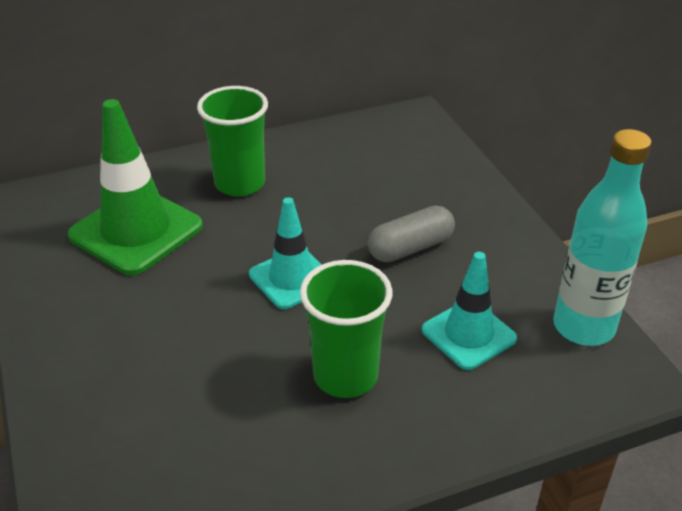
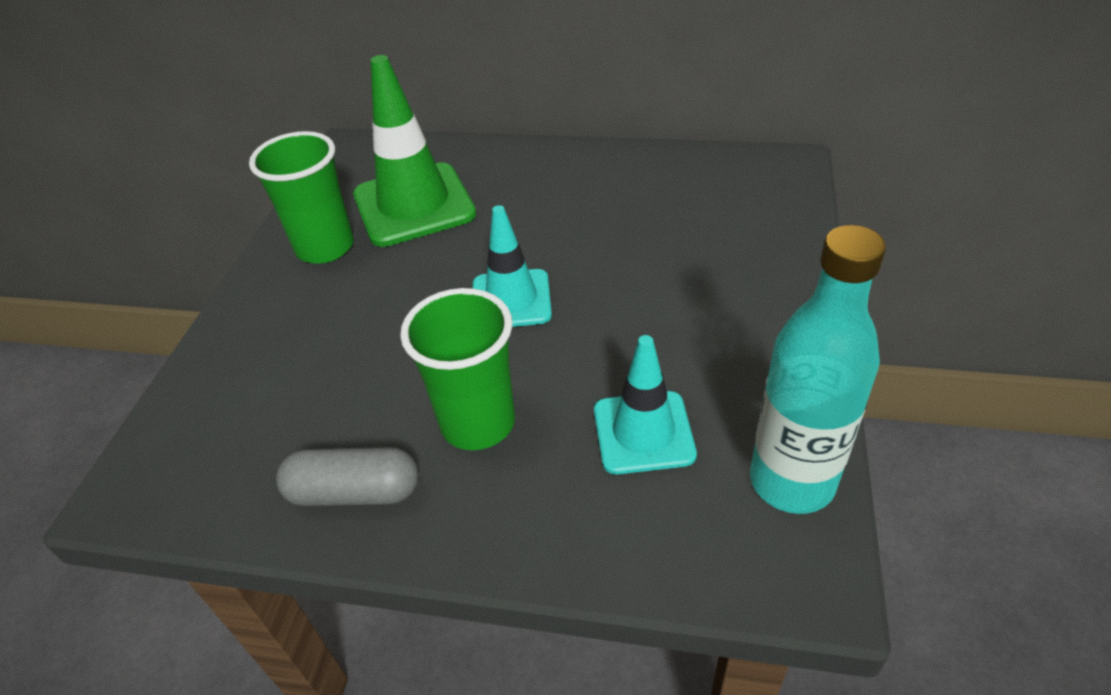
camera: 35 degrees right, 5 degrees up
(240, 183) = (542, 186): green cup -> green cup (325, 247)
(410, 248) = (659, 310): grey capsule -> grey capsule (354, 492)

